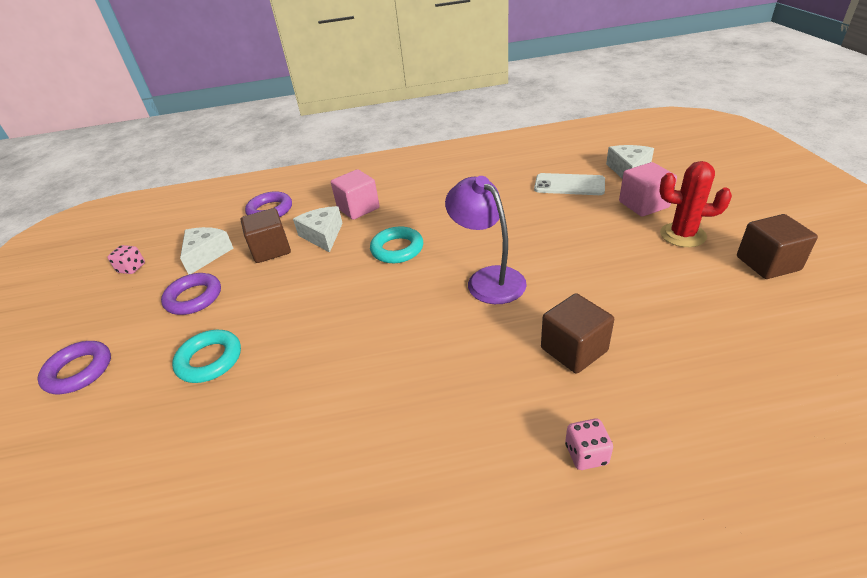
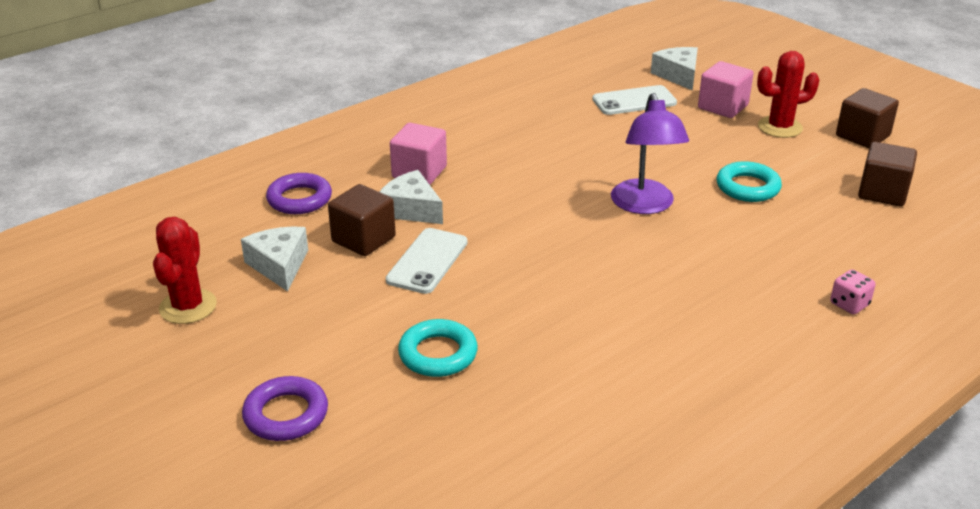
camera: 35 degrees left, 5 degrees down
(132, 268) = (188, 307): pink dice -> red cactus
(194, 298) = (331, 310): purple ring -> none
(288, 279) = (427, 261): none -> white phone
(397, 249) = (519, 202): turquoise ring -> turquoise ring (747, 187)
(488, 278) = (644, 205): purple lamp -> purple lamp turned 120 degrees counterclockwise
(574, 349) = (775, 240): brown cube -> brown cube (882, 192)

